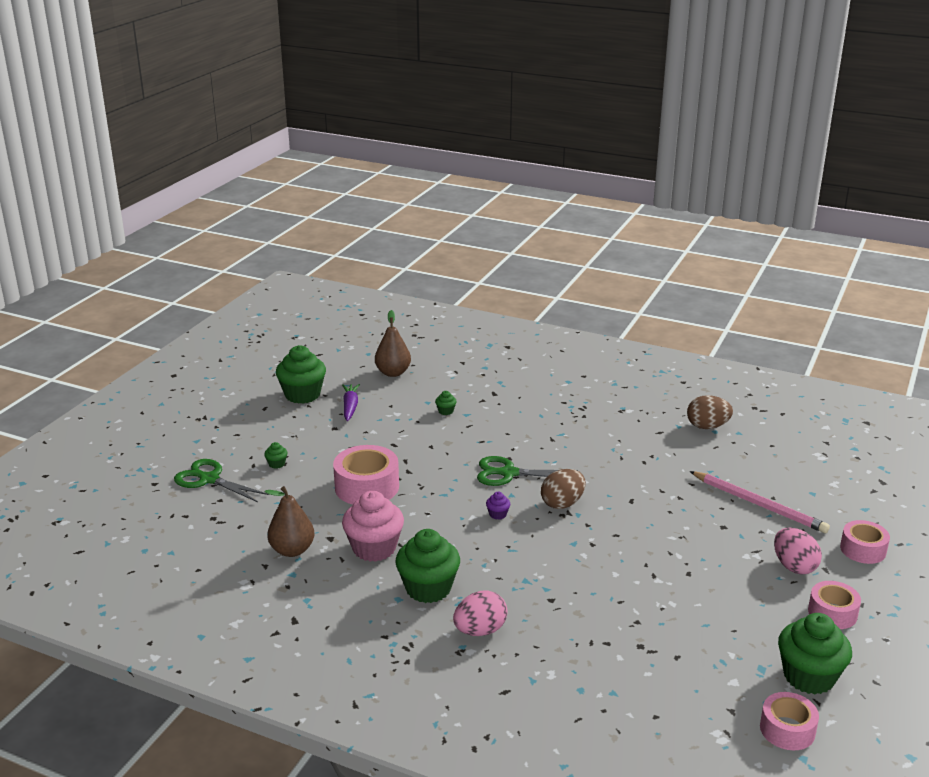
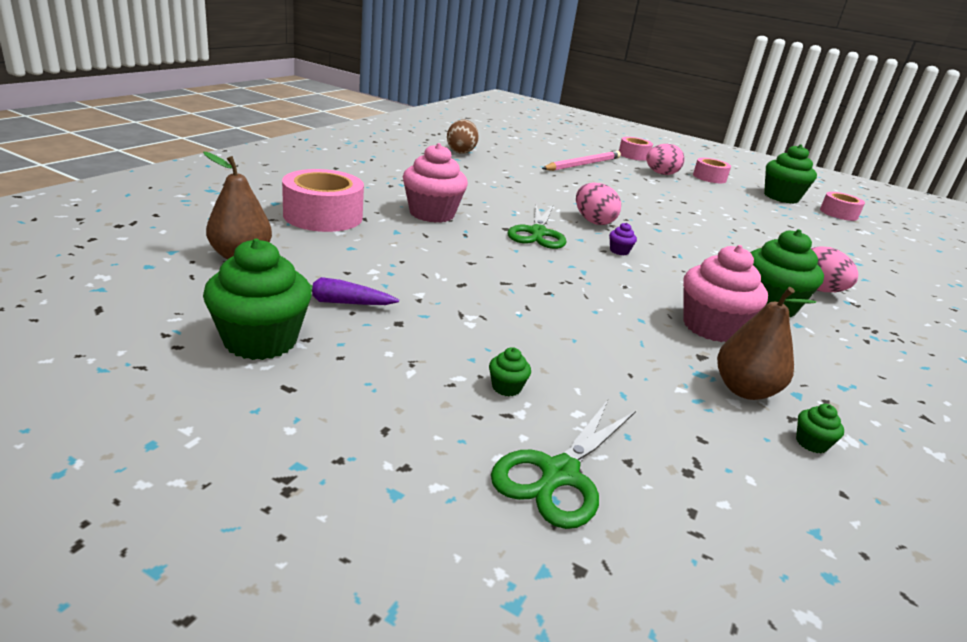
camera: 90 degrees left, 0 degrees up
(367, 487) = (572, 316): pink tape -> pink tape (323, 216)
(446, 411) = (383, 241): green cupcake -> green cupcake (811, 443)
(513, 424) = (432, 214): none -> pink cupcake
(562, 503) = (593, 221): brown egg -> pink egg

